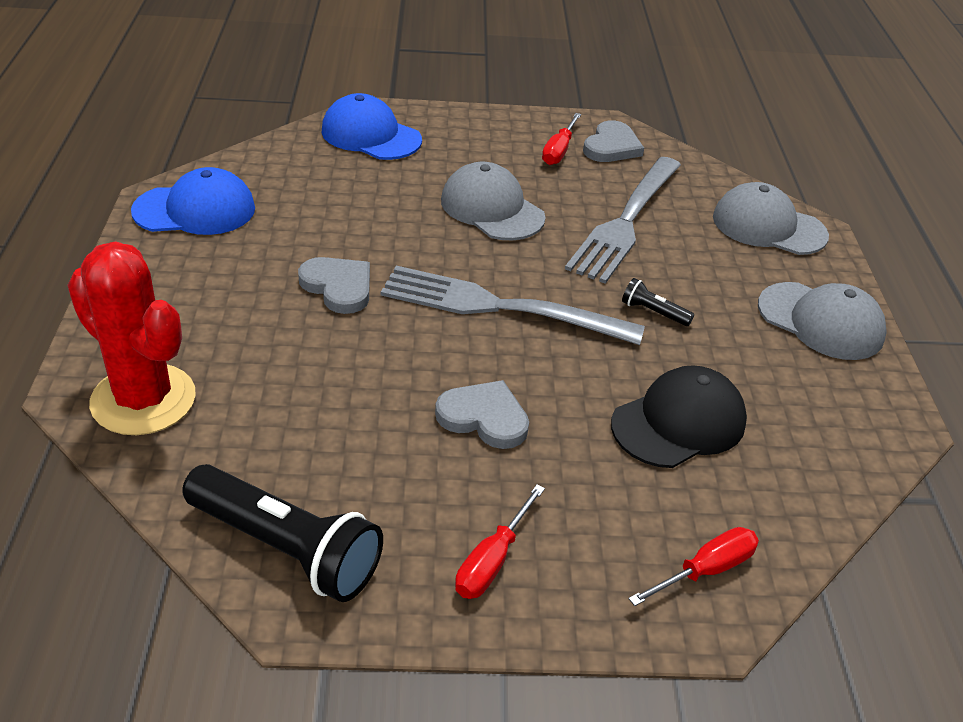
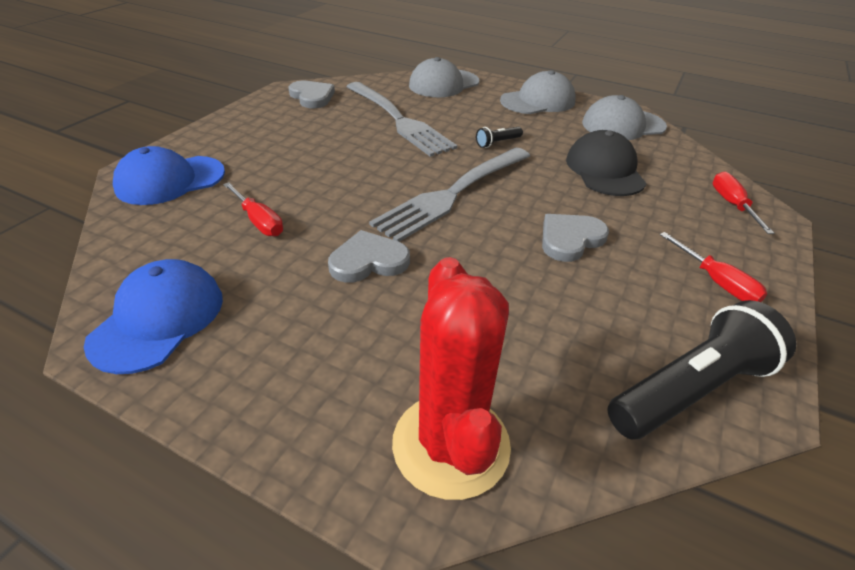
camera: 60 degrees left, 0 degrees up
(143, 400) = (451, 445): red cactus -> red cactus turned 75 degrees counterclockwise
(492, 209) = (335, 160): grey cap -> grey cap (623, 125)
(559, 151) = (295, 114): red screwdriver -> red screwdriver (259, 221)

